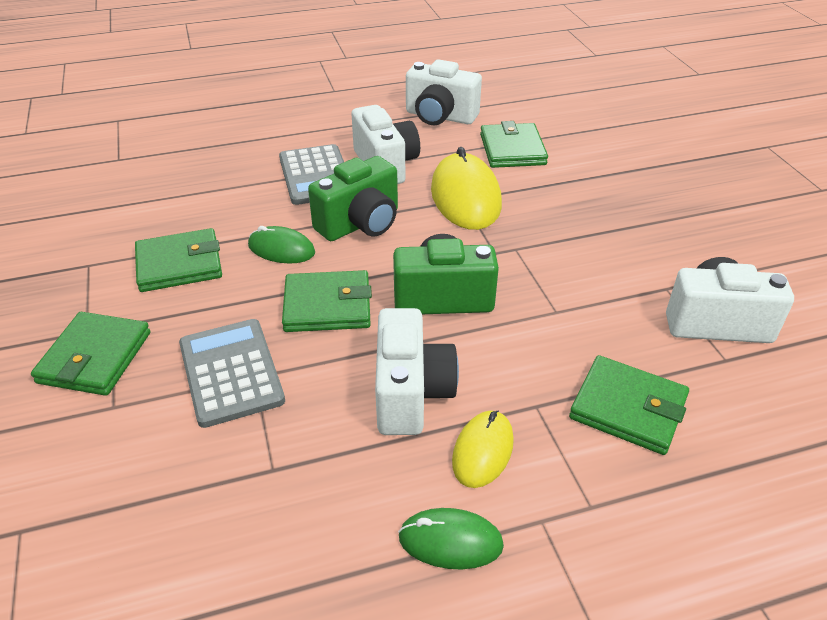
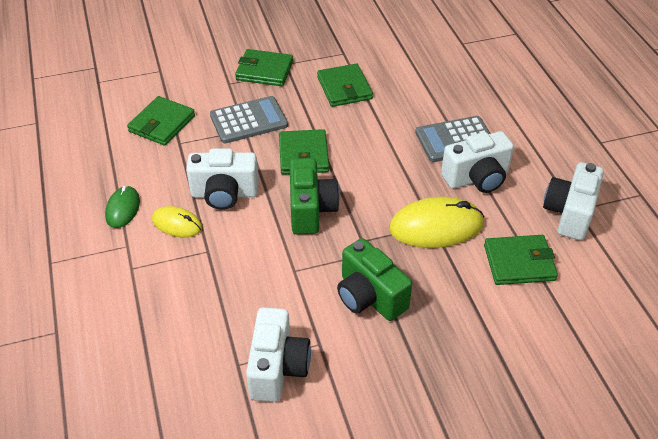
camera: 90 degrees right, 5 degrees up
(281, 249) = (361, 130): green mouse -> none
(360, 224) = (393, 166): green camera -> green camera (369, 296)
(628, 408) = (199, 297): green wallet -> green wallet (162, 123)

